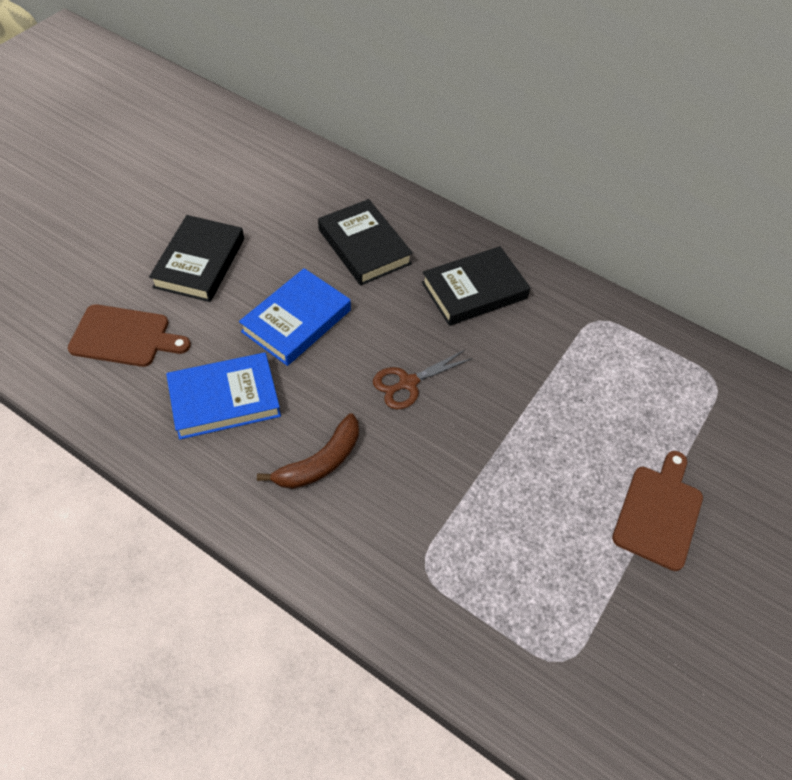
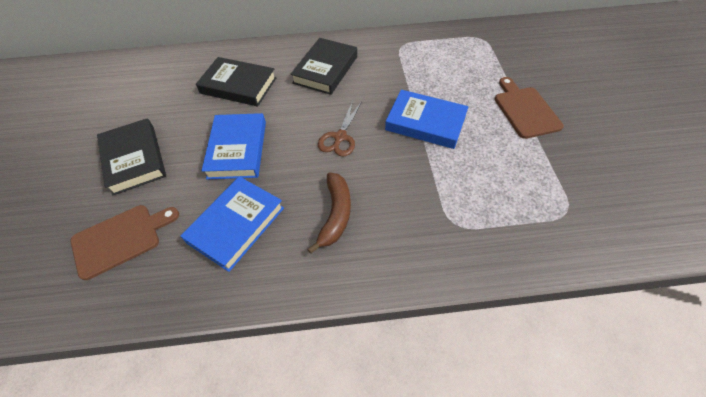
camera: 35 degrees left, 0 degrees up
(518, 436) = (425, 122): none -> blue book

